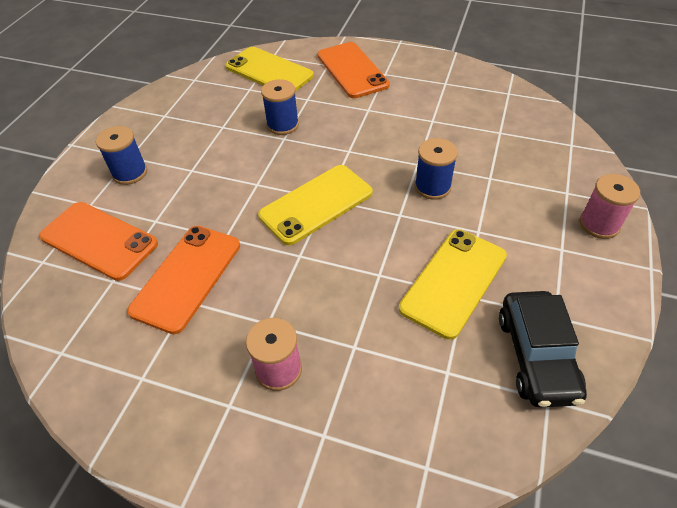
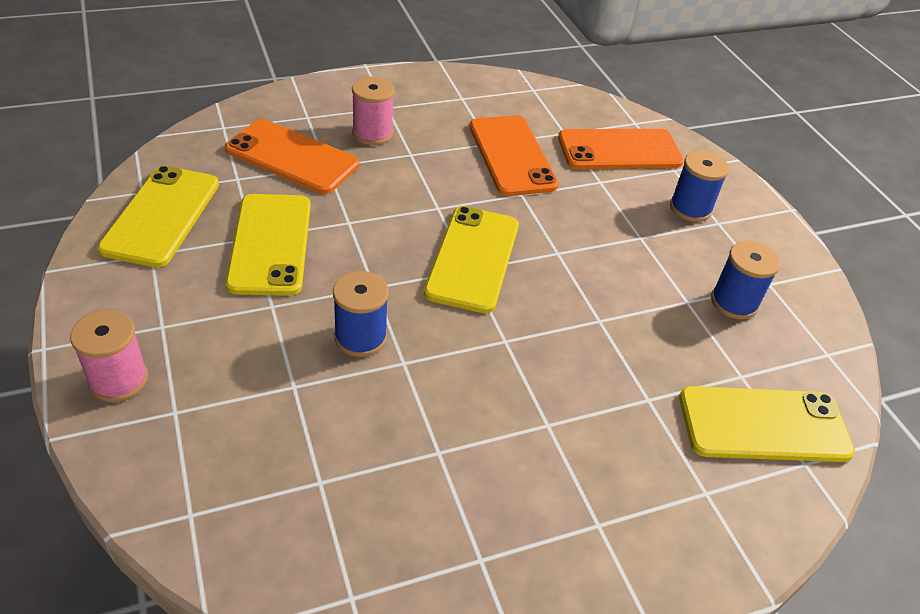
camera: 135 degrees right, 5 degrees down
(283, 125) = (624, 338): blue spool -> blue spool (734, 302)
(352, 70) = (655, 501): orange phone -> orange phone (292, 157)
(536, 356) = (161, 216): black car -> yellow phone

